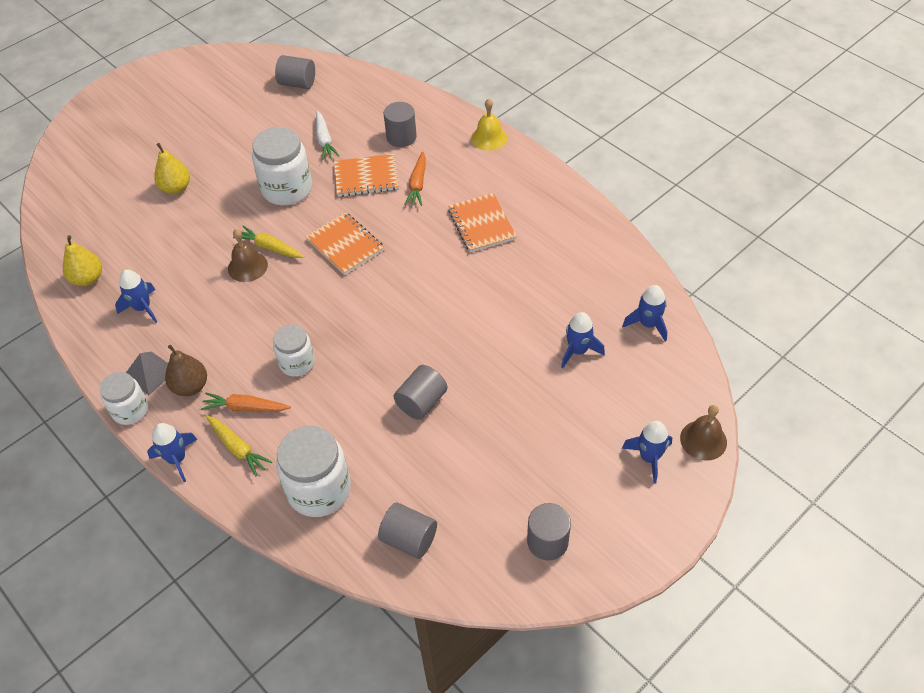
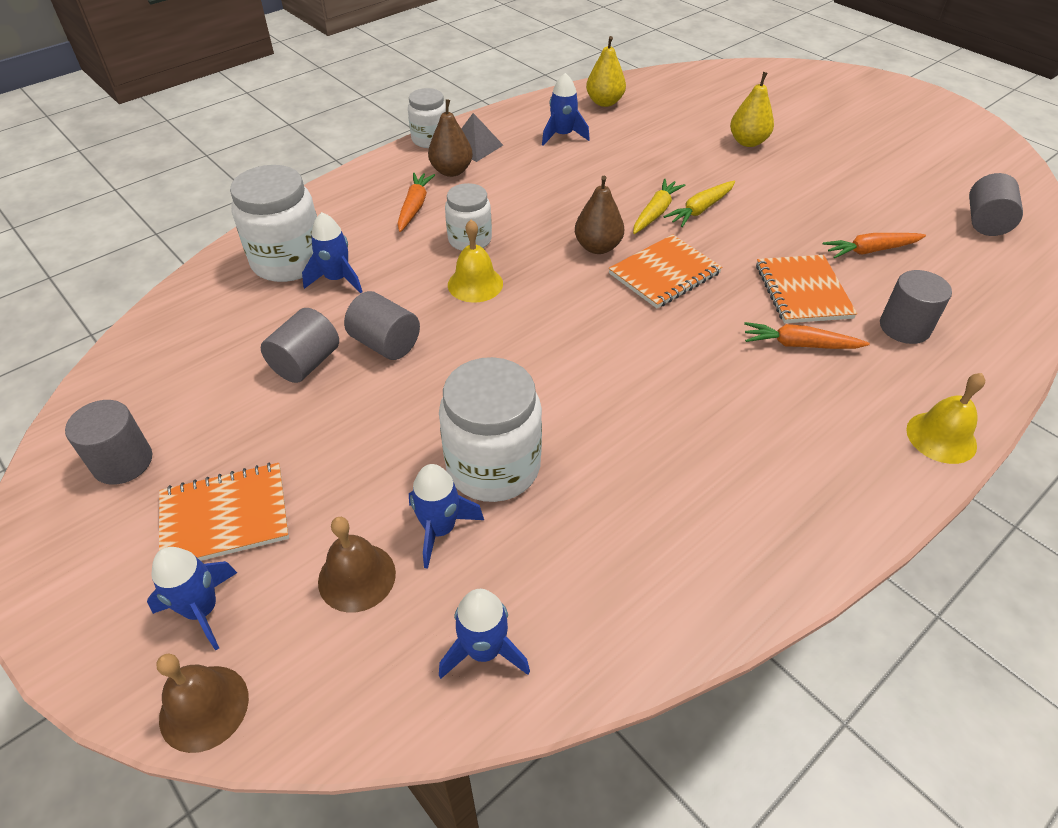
camera: 90 degrees right, 5 degrees down
(177, 459) = (362, 169): blue rocket -> blue rocket (337, 279)
(237, 448) = (363, 204): yellow carrot -> yellow carrot (700, 209)
(247, 266) = (623, 198): brown bell -> brown bell (357, 577)
(287, 189) = (763, 221): white jar -> white jar (493, 466)
(312, 282) = (597, 247): none -> brown pear
(324, 140) = (870, 250): white carrot -> orange carrot
(354, 354) = (475, 284): none -> yellow bell
(409, 539) = (192, 331): grey cylinder -> grey cylinder (306, 363)
(481, 224) = (721, 418): orange notebook -> orange notebook (225, 517)

